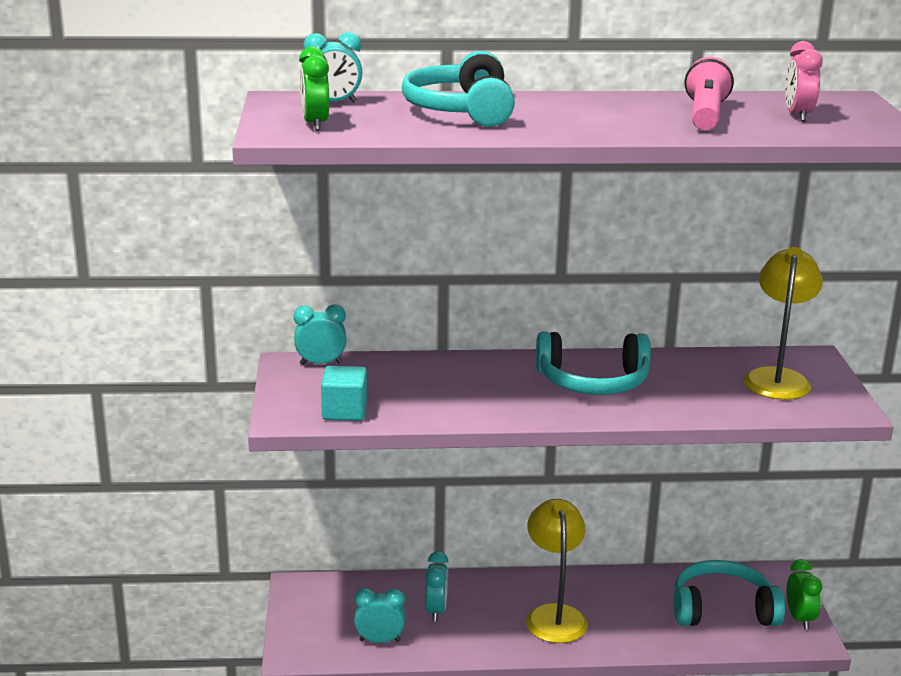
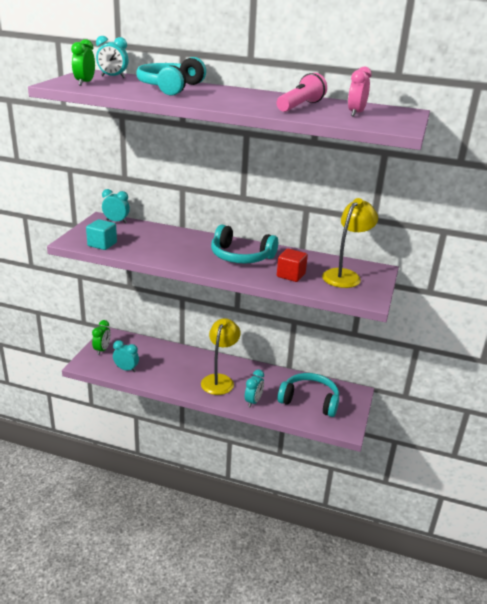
camera: 20 degrees right, 5 degrees up
(436, 610) = (164, 362): turquoise clock -> turquoise clock (253, 401)
(700, 396) = (291, 275): none -> red cube
(799, 618) = (348, 417): green clock -> green clock (102, 350)

